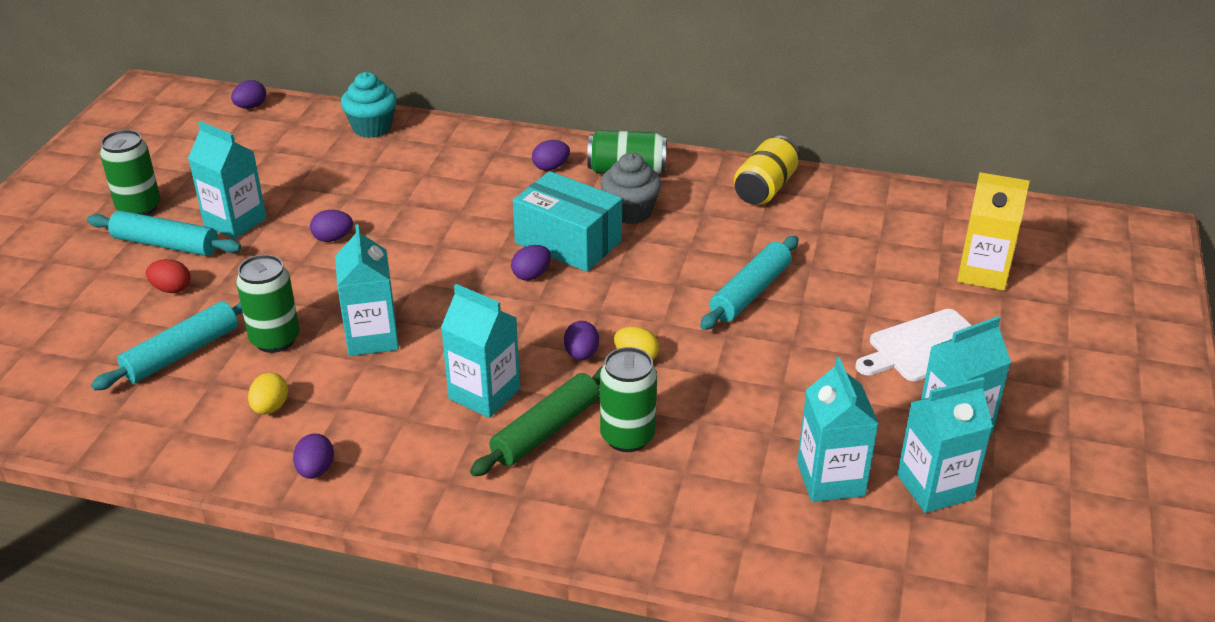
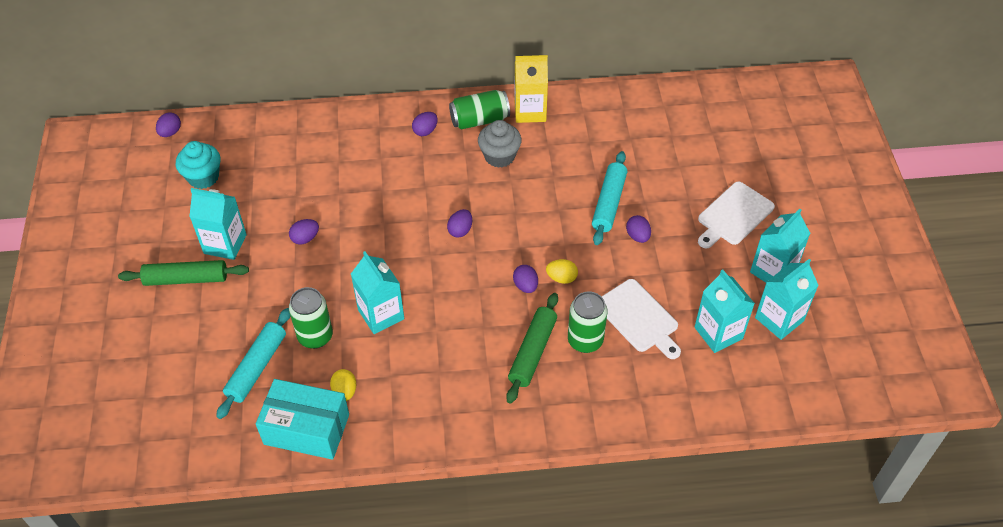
camera: 20 degrees left, 15 degrees up
(139, 208) = (144, 252): green can -> none
(166, 244) = (186, 279): turquoise rolling pin -> green rolling pin
(171, 289) = (215, 316): red egg -> none
(315, 470) = (403, 429): purple egg -> purple egg (637, 236)
(372, 128) = (275, 128): turquoise cupcake -> turquoise cupcake (203, 177)
(484, 394) = (479, 336): turquoise carton -> none
(568, 242) = (470, 195): turquoise box -> turquoise box (306, 429)
(720, 431) = (639, 318): none -> white cutting board
(765, 188) = (579, 110): yellow can -> none
(983, 273) = (745, 145): yellow carton -> yellow carton (530, 111)

